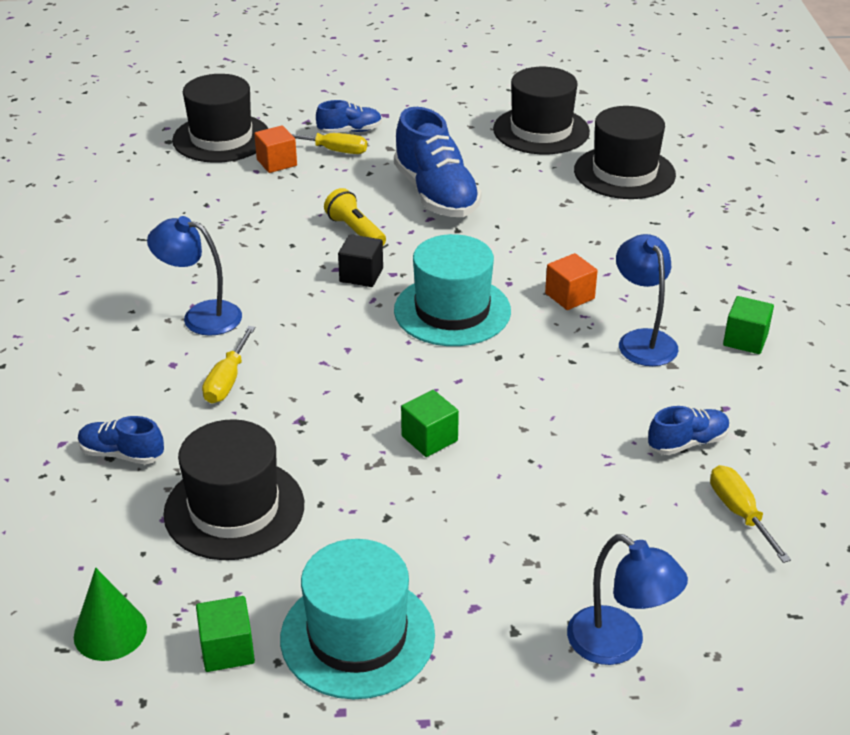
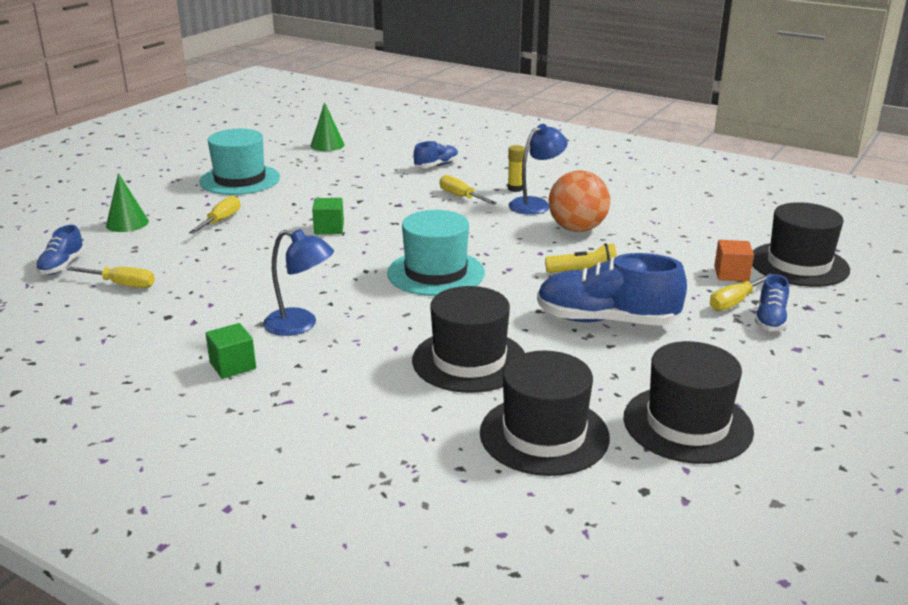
camera: 125 degrees right, 10 degrees down
(160, 349) = (515, 189): none -> yellow glue stick
(227, 649) = (280, 159): green cube -> none
(234, 509) = (358, 177): black hat -> black hat (469, 360)
(250, 266) = (577, 229): none -> orange ball
(361, 275) = (520, 258): black cube -> none
(509, 551) = (221, 221): none -> yellow screwdriver
(569, 296) = (390, 319): orange cube -> none
(618, 645) = (127, 223): blue lamp -> green cone
(687, 443) = (192, 295): blue shoe -> blue shoe (62, 266)

